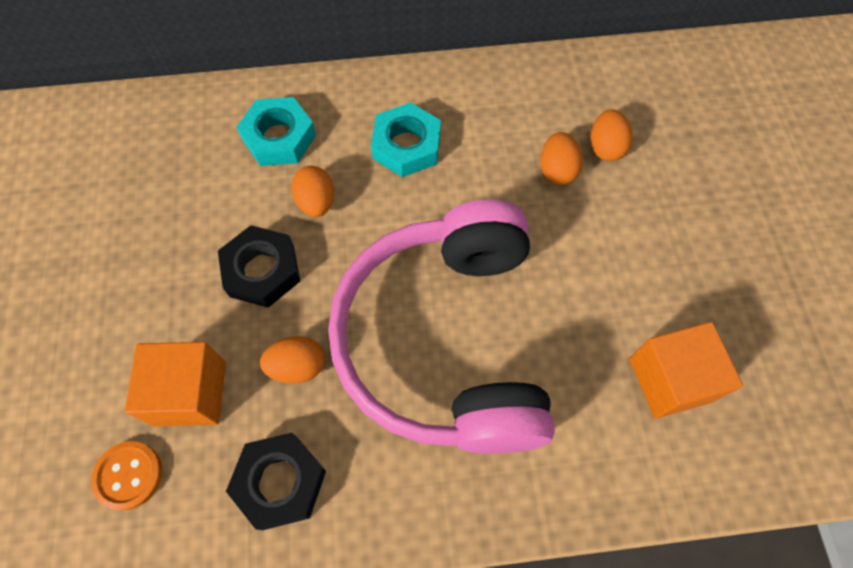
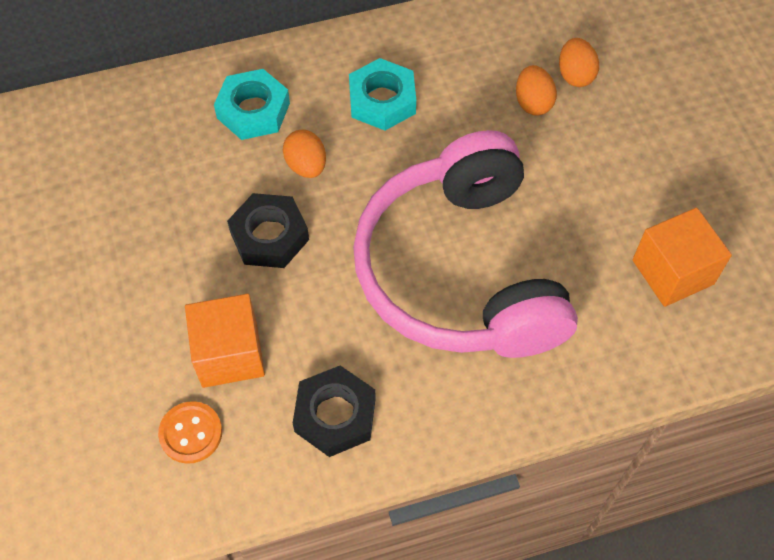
camera: 10 degrees left, 5 degrees down
(297, 366) = (326, 315): orange egg -> none

